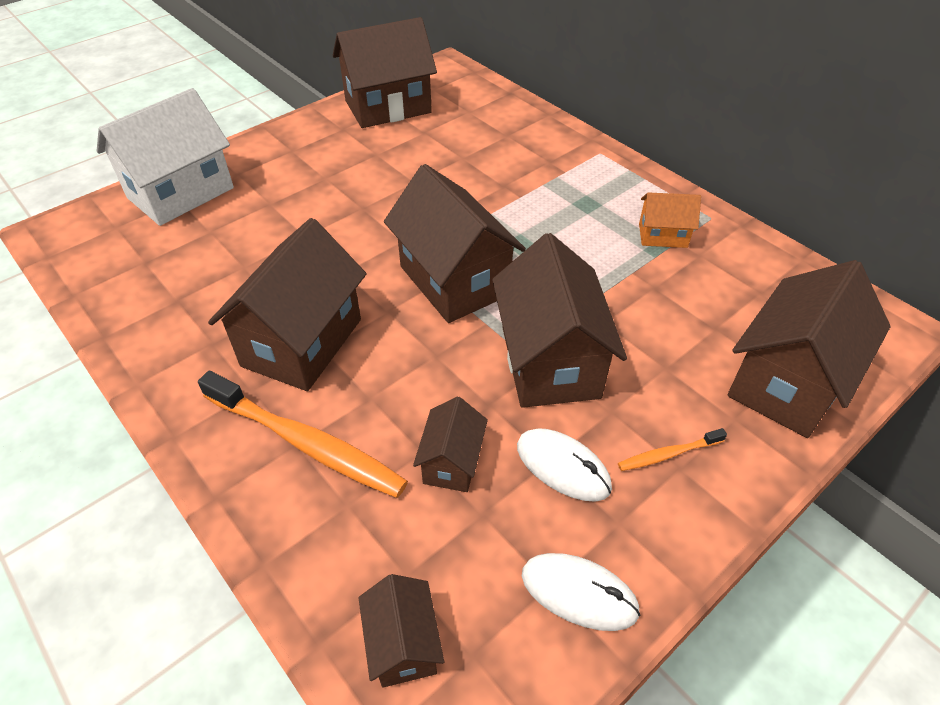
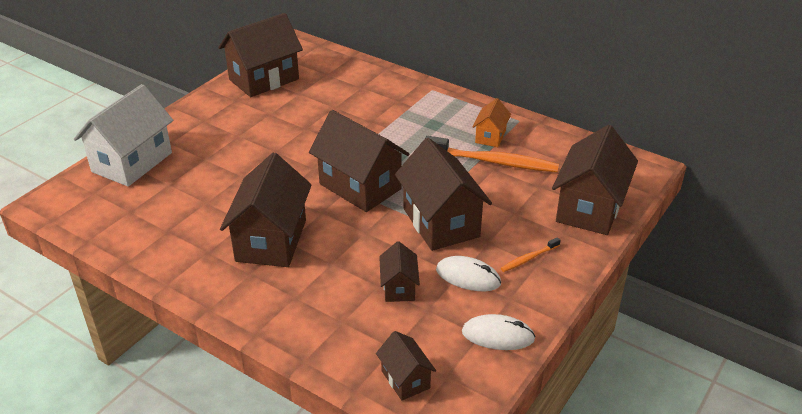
camera: 15 degrees left, 10 degrees down
(306, 443) = (301, 295): orange toothbrush -> orange toothbrush (493, 162)
(662, 235) = (490, 136): orange house -> orange house turned 60 degrees counterclockwise

